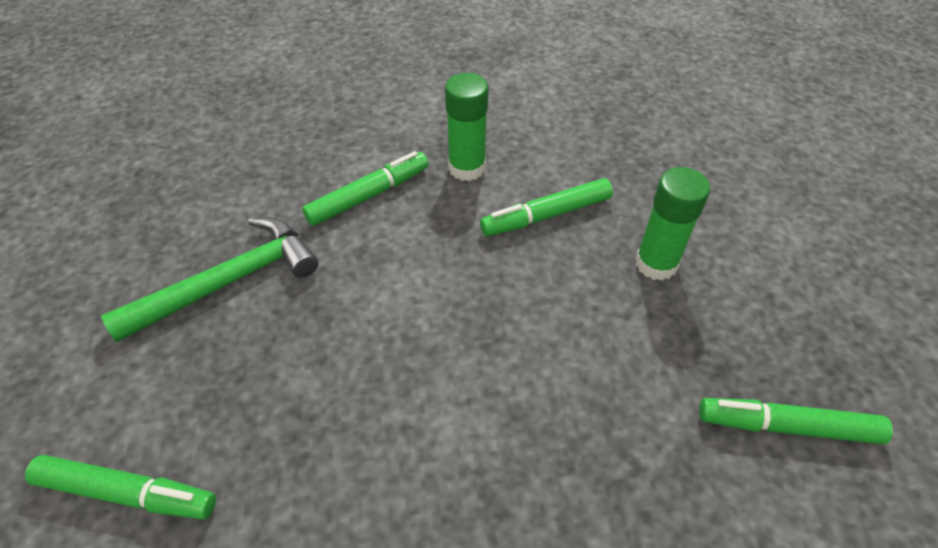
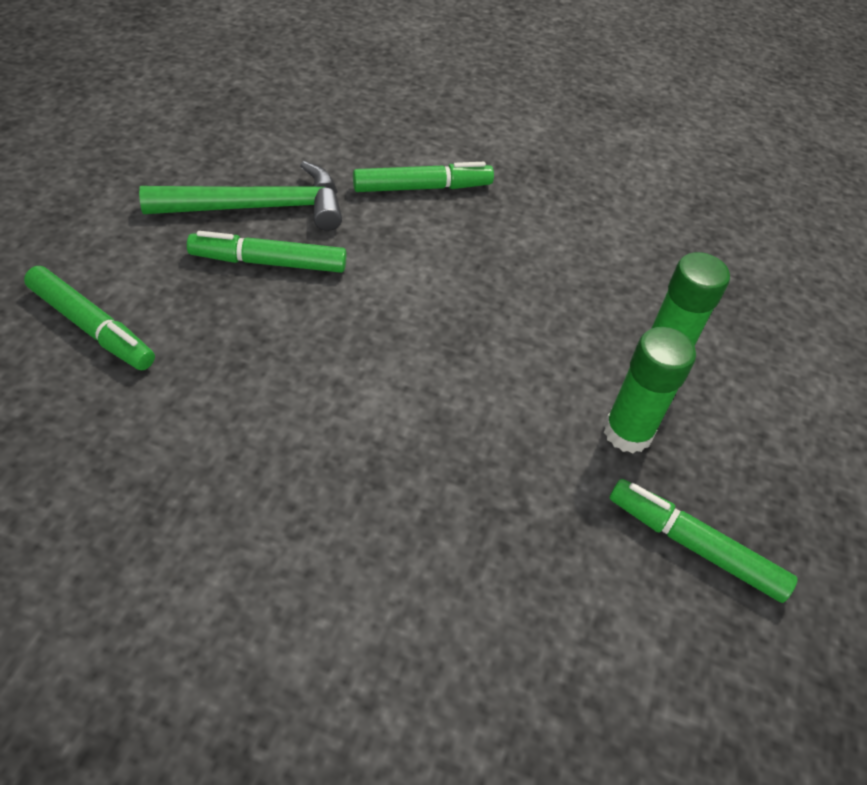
camera: 20 degrees right, 0 degrees up
(467, 168) = (530, 200): green glue stick -> green glue stick (627, 432)
(546, 215) = (580, 272): green marker -> green marker (268, 262)

